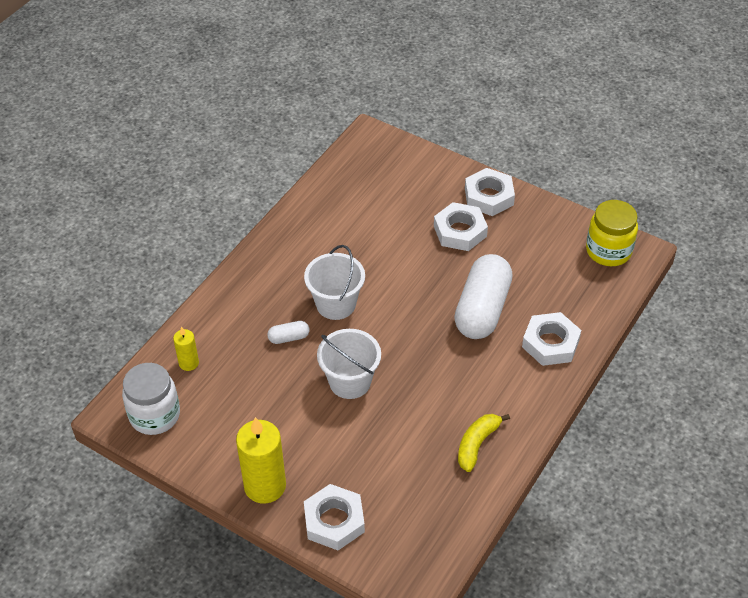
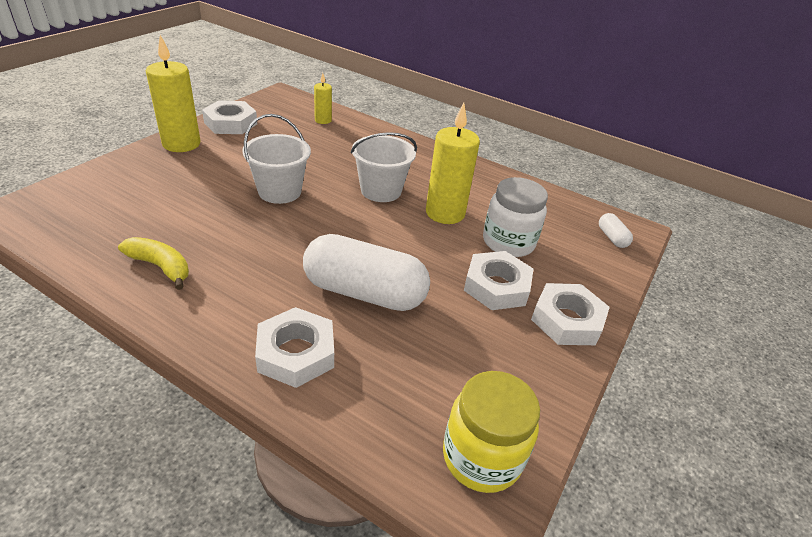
camera: 85 degrees right, 10 degrees down
(155, 415) = (274, 106): white jar -> white jar (508, 242)
(289, 338) = (342, 164): white capsule -> white capsule (612, 237)
(334, 521) = (122, 172): white nut -> white nut (230, 123)
(366, 258) = (445, 213): none -> yellow candle

